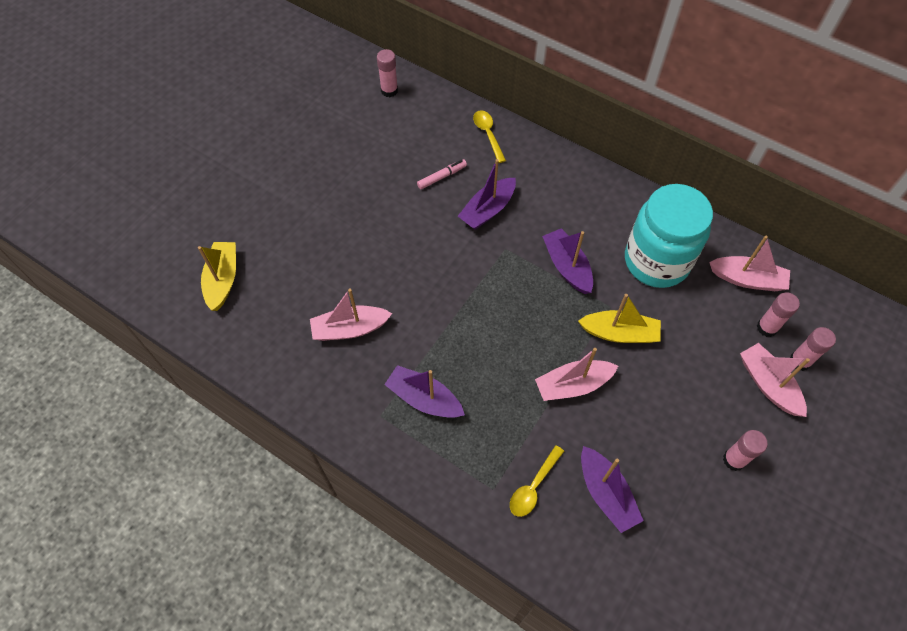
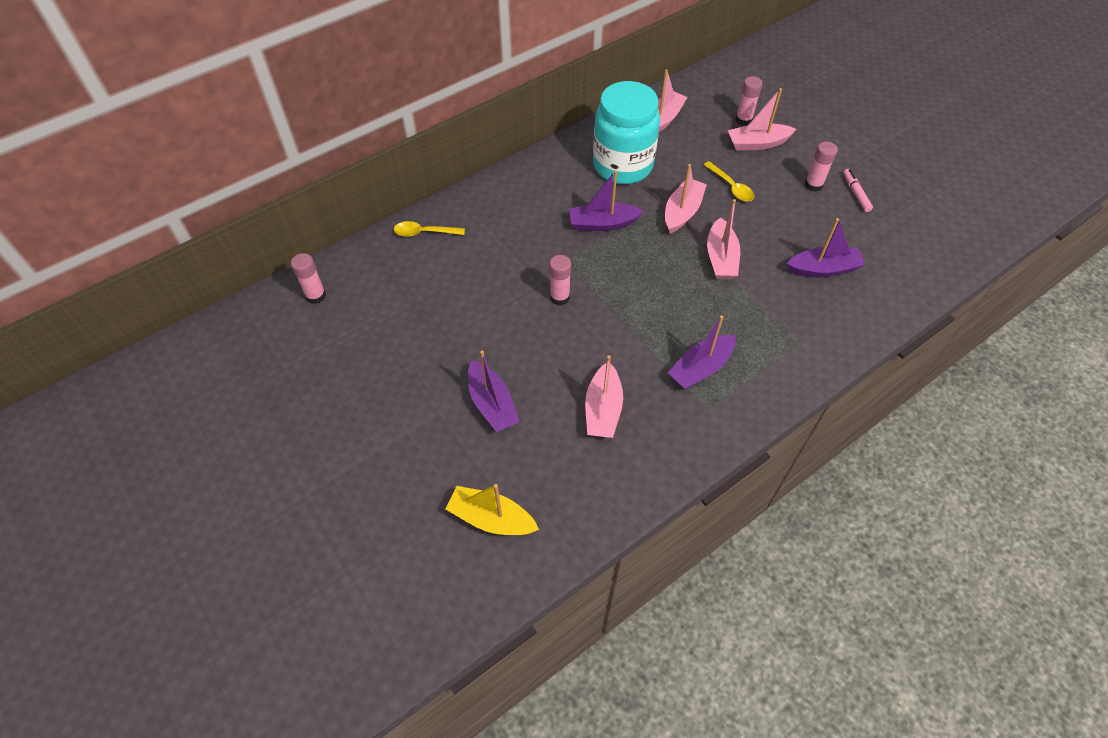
camera: 70 degrees left, 5 degrees down
(442, 177) = (456, 283): pink marker -> pink marker (855, 193)
(488, 210) = (514, 260): purple boat -> purple boat (492, 404)
(533, 486) = (806, 314): yellow spoon -> yellow spoon (731, 187)
(619, 333) = (682, 212): yellow boat -> pink boat
(767, 327) = (709, 126): pink glue stick -> pink glue stick (559, 297)

